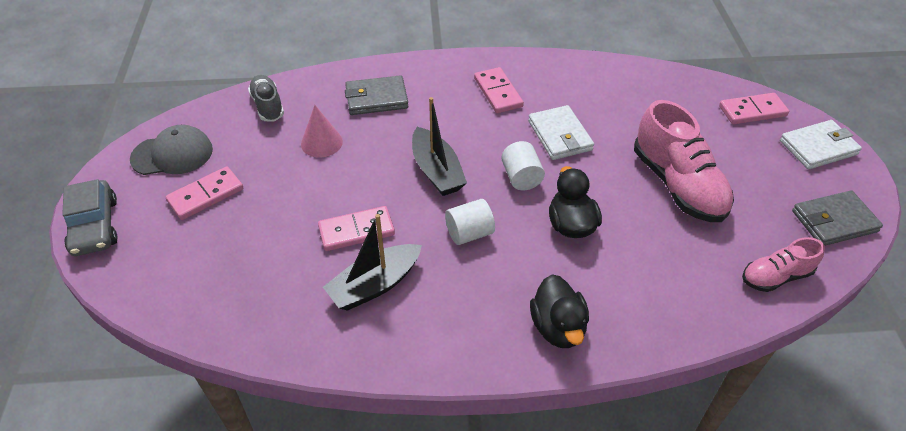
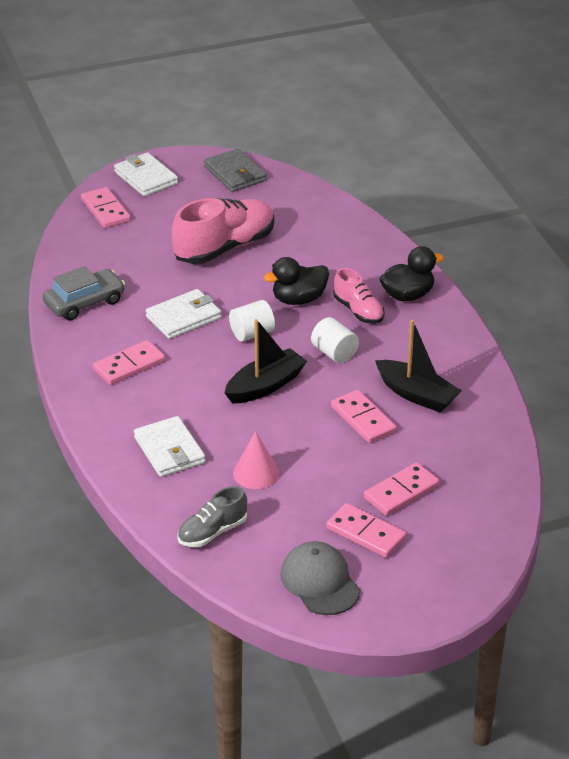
camera: 105 degrees left, 10 degrees down
(95, 226) = (442, 599): grey car -> grey car (84, 302)
(241, 233) = (401, 492): none -> pink domino
(376, 98) = (169, 450): grey wallet -> white wallet
(775, 276) = (307, 200): pink shoe -> pink shoe (358, 311)

